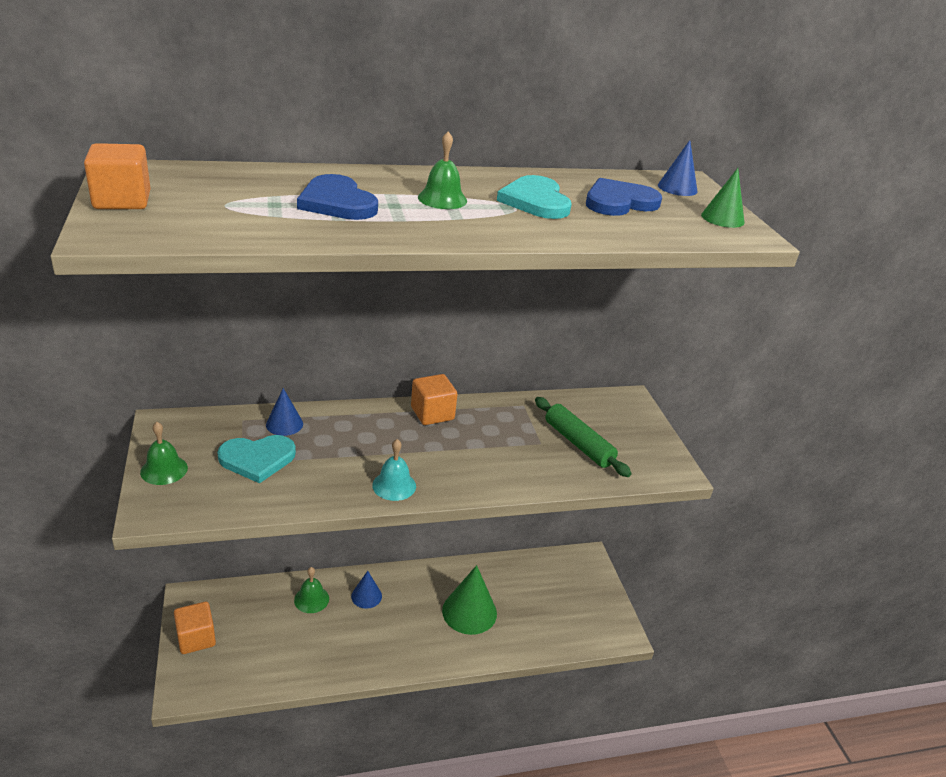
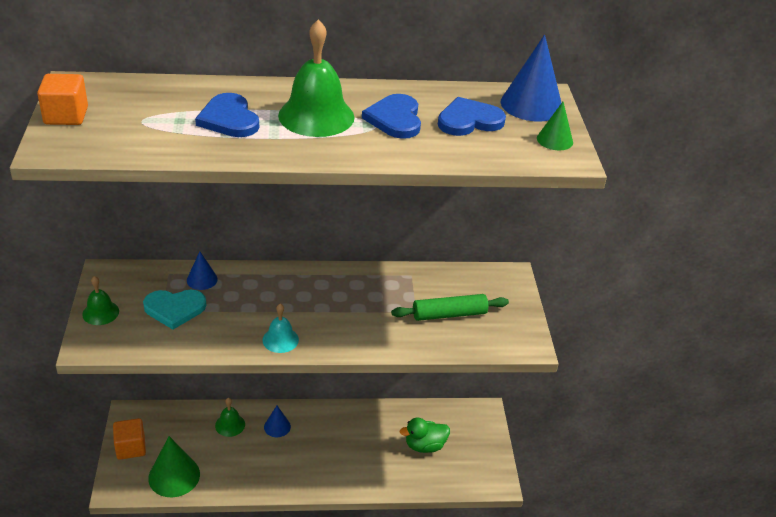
camera: 10 degrees right, 5 degrees up
(432, 413) = (328, 278): orange cube -> none
(442, 199) = (316, 116): green bell -> green bell, size x1.88
(469, 611) = (364, 449): green cone -> green cone (174, 476)
(534, 601) = (425, 446): none -> green duck
(535, 201) = (395, 119): turquoise heart -> blue heart
(578, 443) = (449, 314): green rolling pin -> green rolling pin turned 75 degrees counterclockwise
(677, 188) = (531, 104): blue cone -> blue cone, size x1.80

